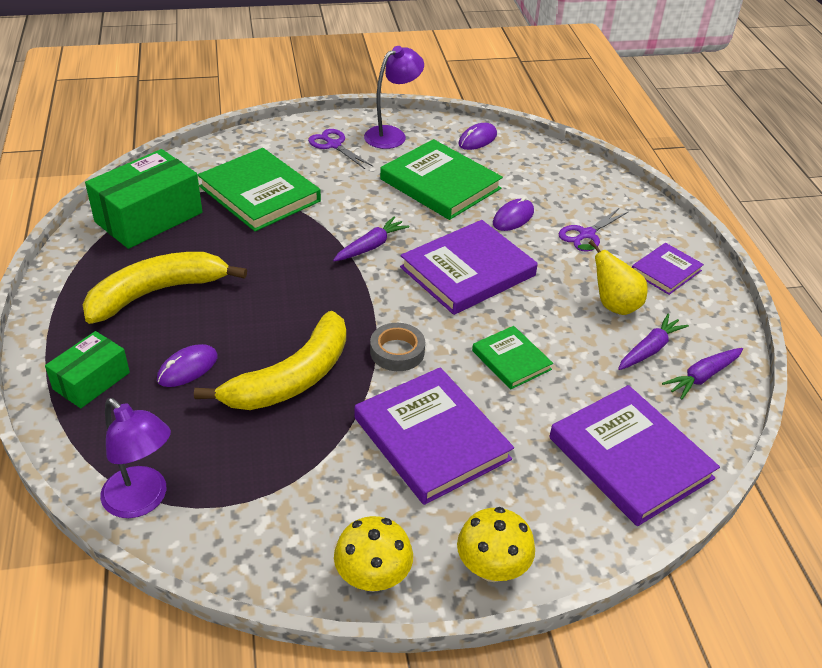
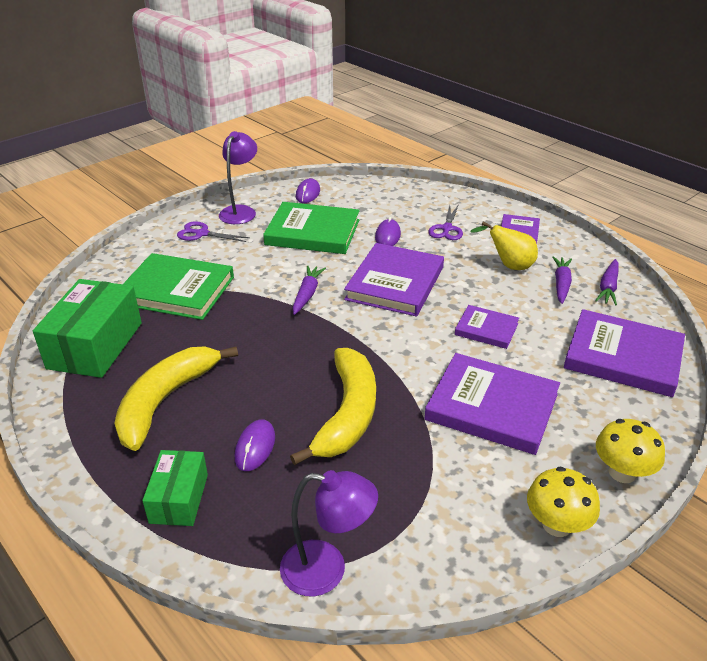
camera: 30 degrees left, 5 degrees down
(397, 351) = (404, 359): grey tape -> none
(511, 360) = (486, 329): green book -> purple book

